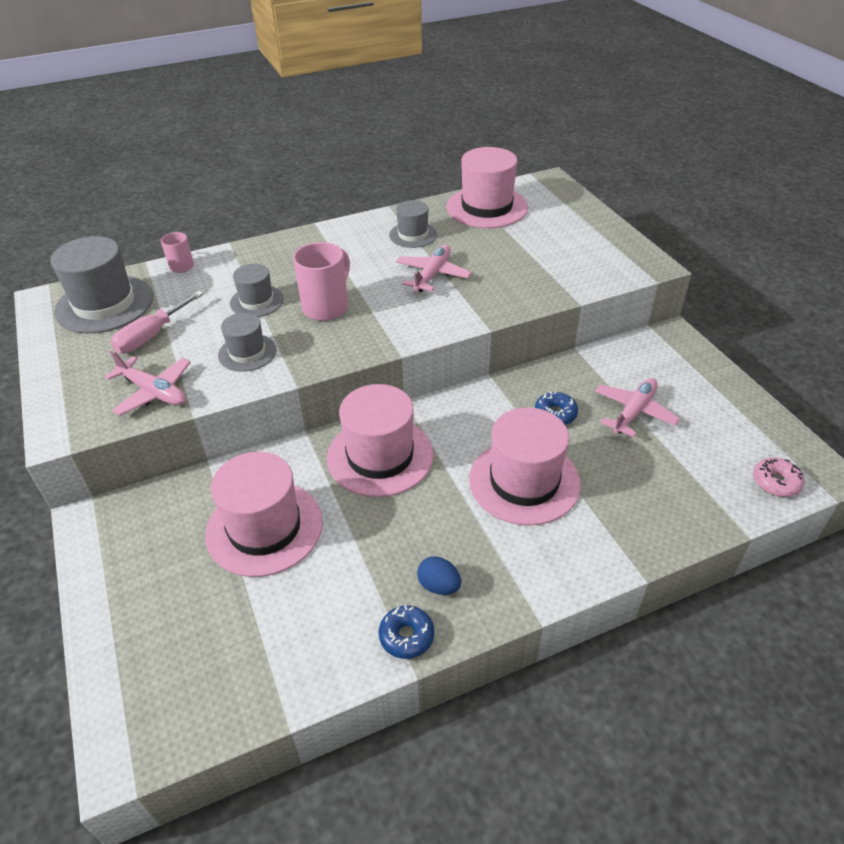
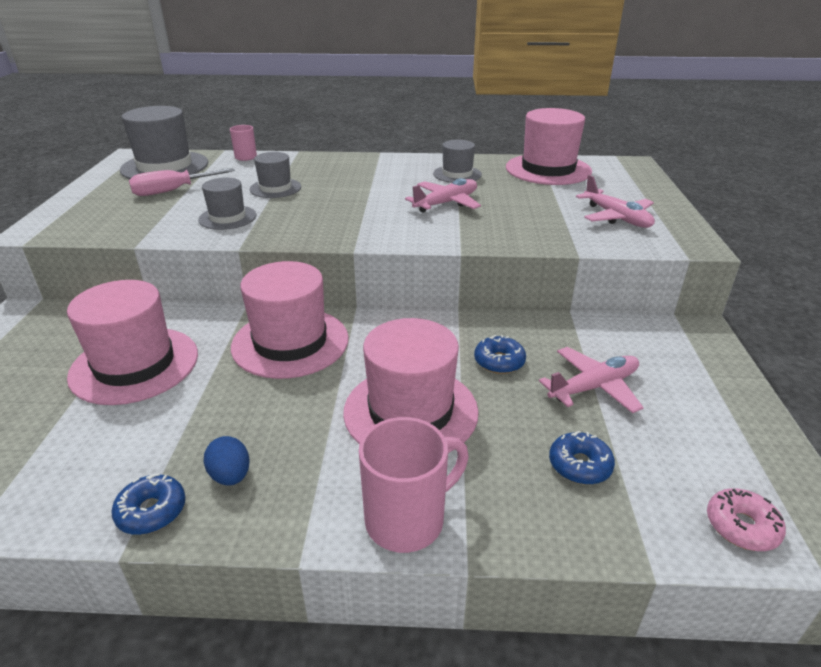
camera: 25 degrees right, 10 degrees down
(154, 392) = (127, 224): pink plane -> pink plane (616, 217)
(326, 307) = (327, 204): pink mug -> pink mug (407, 520)
(663, 478) = (579, 465): none -> blue donut

